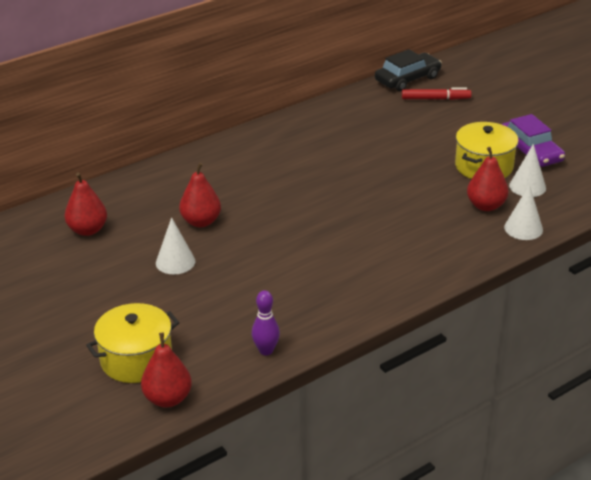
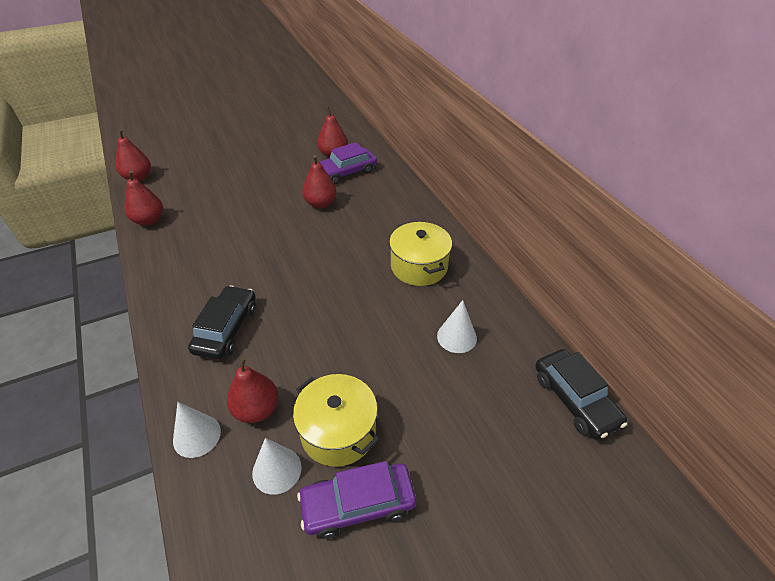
camera: 100 degrees right, 10 degrees up
(130, 214) = (345, 172): none -> purple car
(136, 359) = (183, 168): yellow pot -> yellow pot (419, 266)
(175, 262) = (275, 188): white cone -> white cone (456, 337)
(266, 350) = (149, 220): purple bowling pin -> red pear
(413, 241) = (226, 329): none -> black car
(435, 99) = (518, 420): red marker -> none

